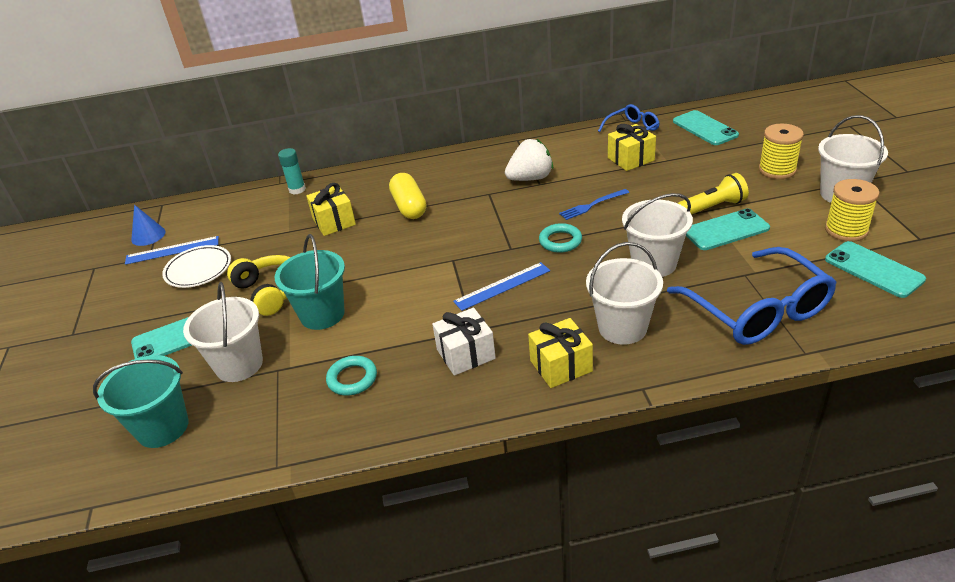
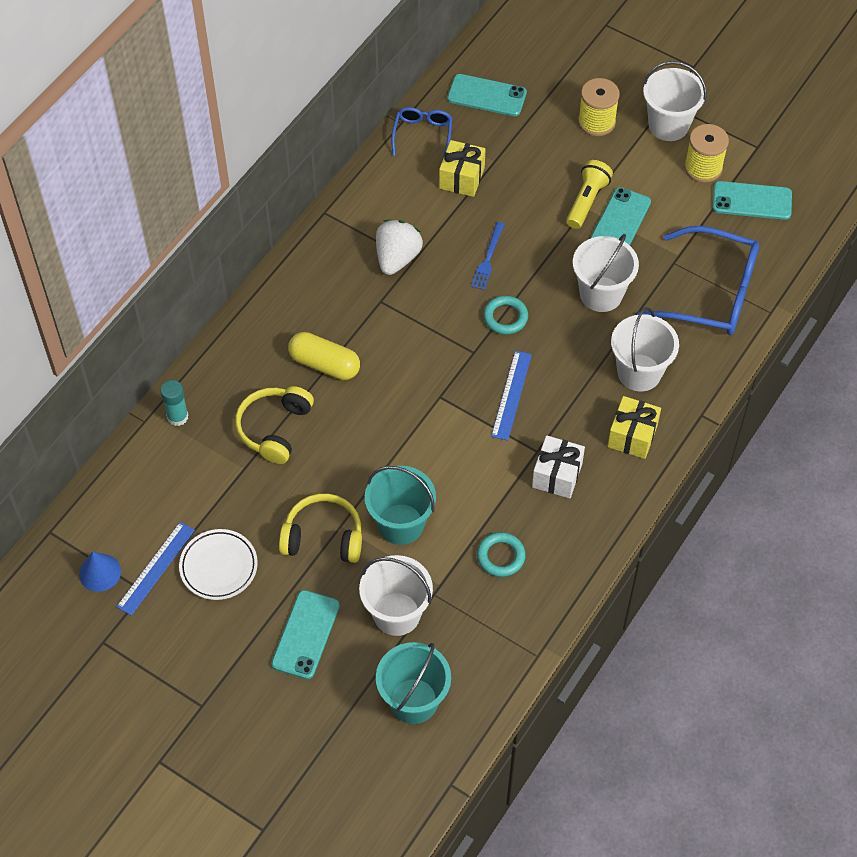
camera: 50 degrees left, 20 degrees up
(334, 222) = (274, 428): yellow gift -> yellow headphones

